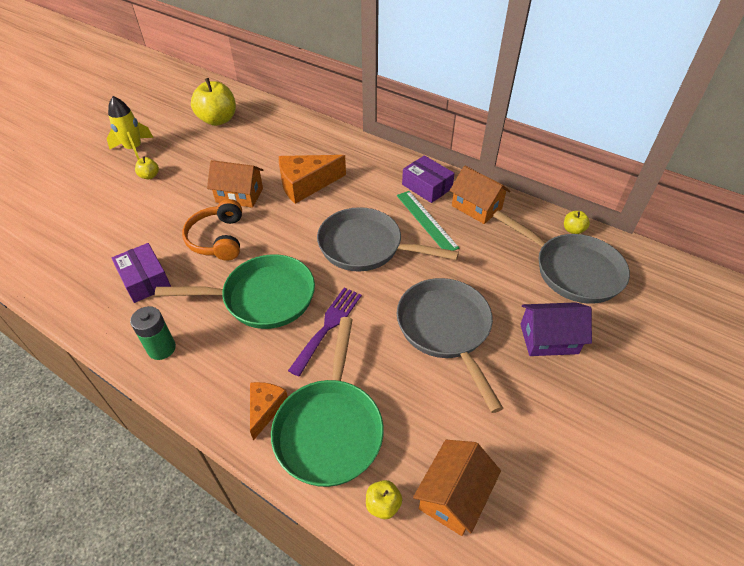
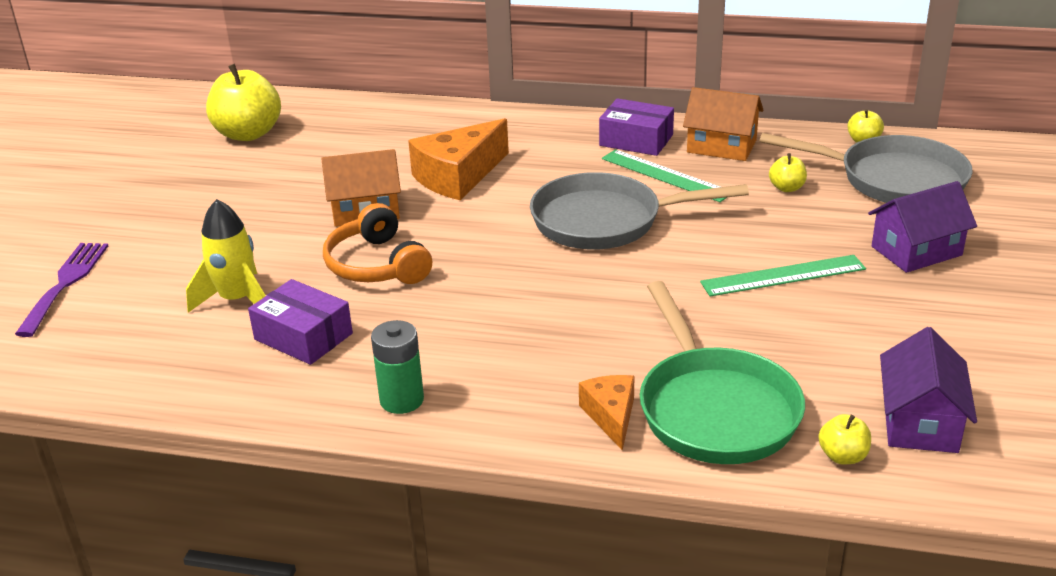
camera: 20 degrees left, 15 degrees down
(134, 149) = (136, 196): yellow rocket -> yellow rocket (237, 300)
(149, 176) = (195, 221): yellow apple -> yellow apple (786, 188)
(263, 297) = (504, 309): green pan -> none
(328, 326) = (624, 313): purple fork -> purple fork (65, 283)
(446, 329) = (783, 275): grey pan -> green ruler
(453, 495) = (919, 422): orange house -> purple house

